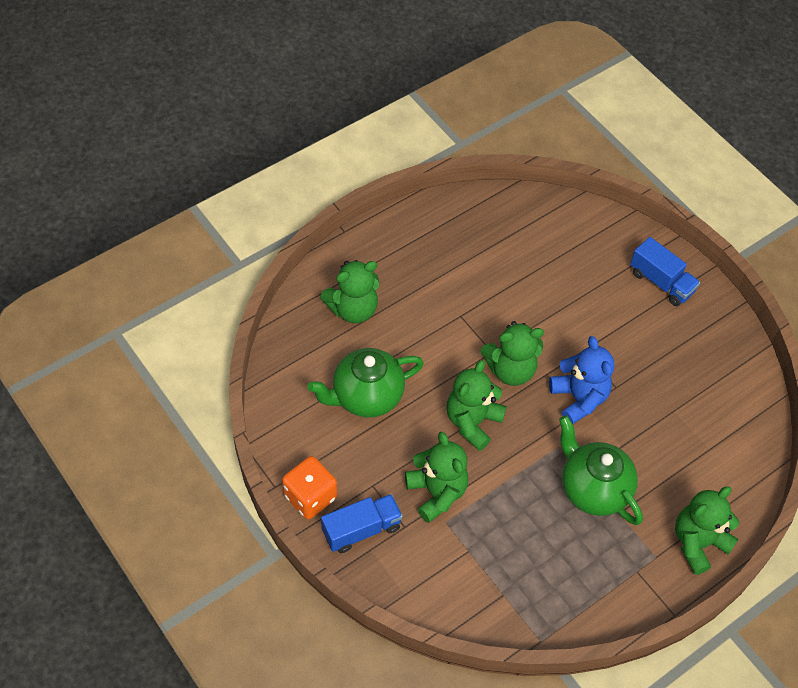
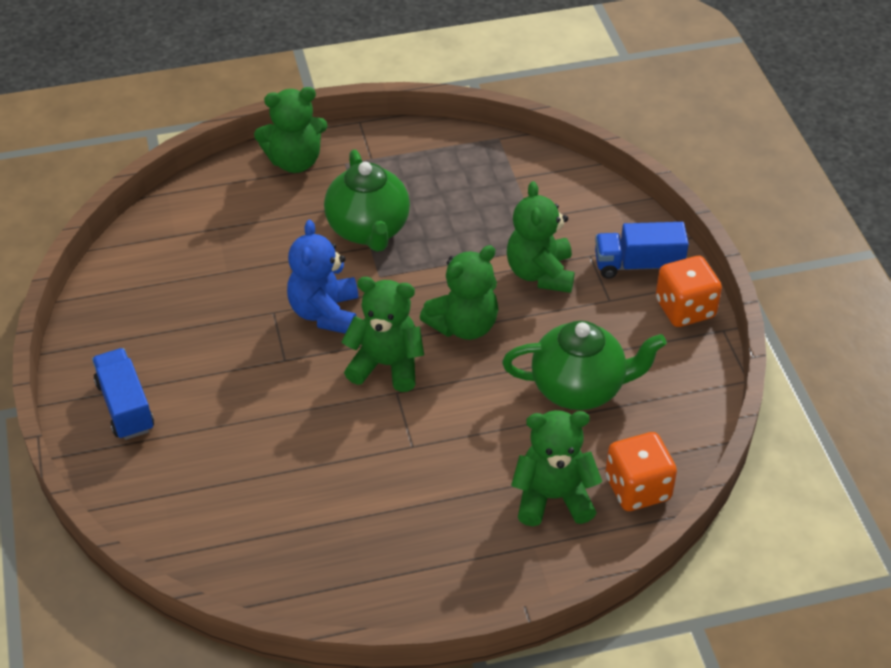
camera: 155 degrees left, 10 degrees down
(300, 333) = (637, 488): none -> orange dice

